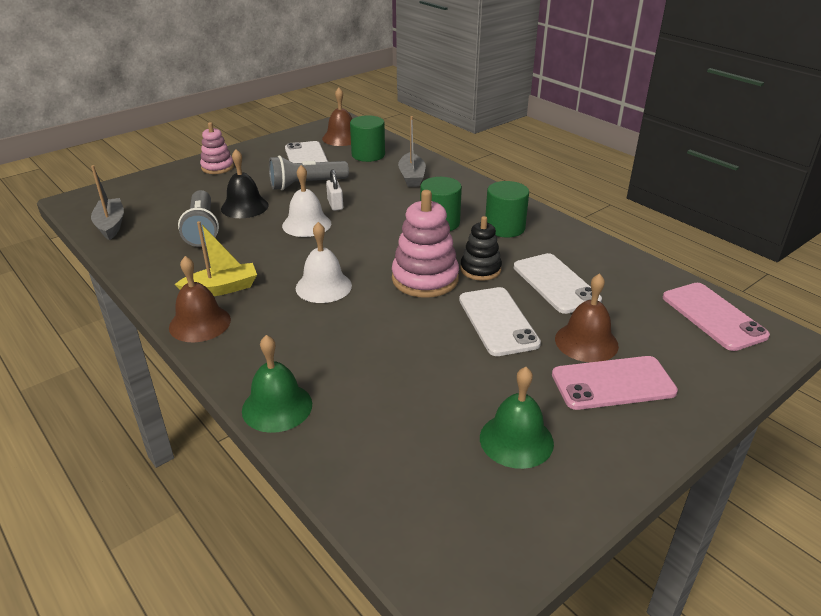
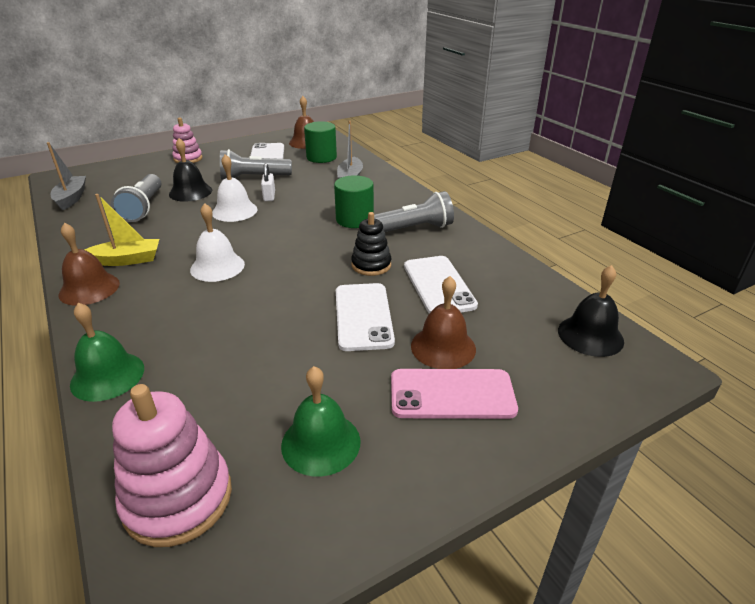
camera: 10 degrees right, 0 degrees up
(425, 279) = (314, 269): pink stacking toy -> pink stacking toy (178, 498)
(504, 228) = (413, 229): green cylinder -> grey flashlight
(713, 316) = (590, 335): pink phone -> black bell

